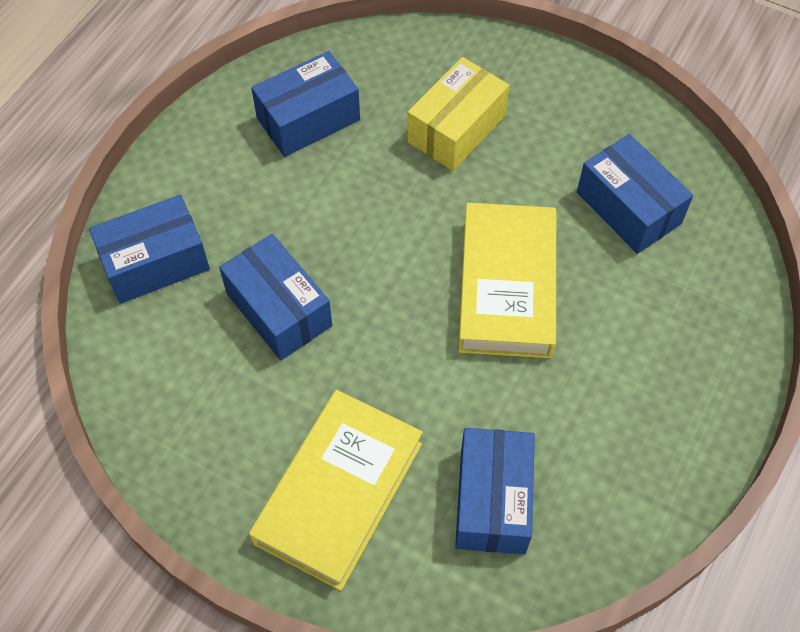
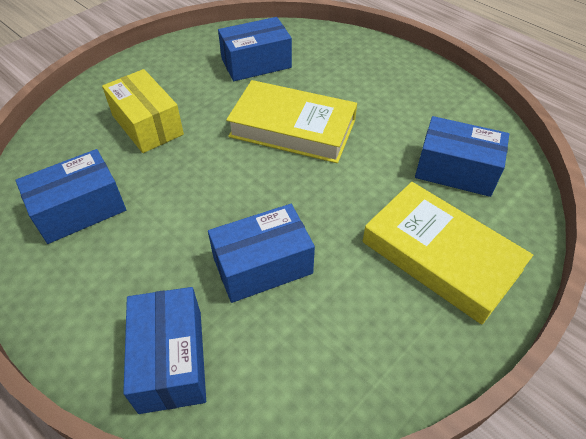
camera: 75 degrees left, 10 degrees down
(308, 119) = (80, 209): blue box -> blue box turned 75 degrees clockwise

